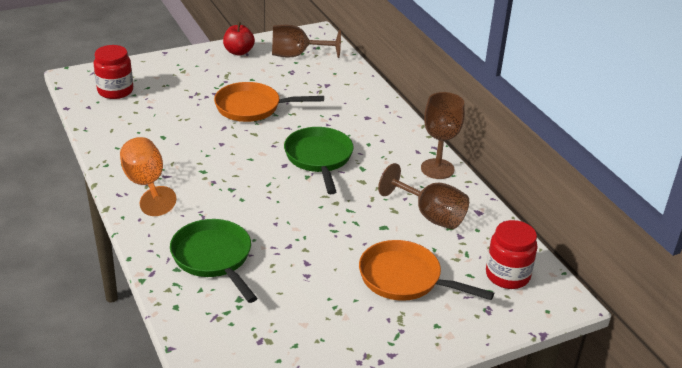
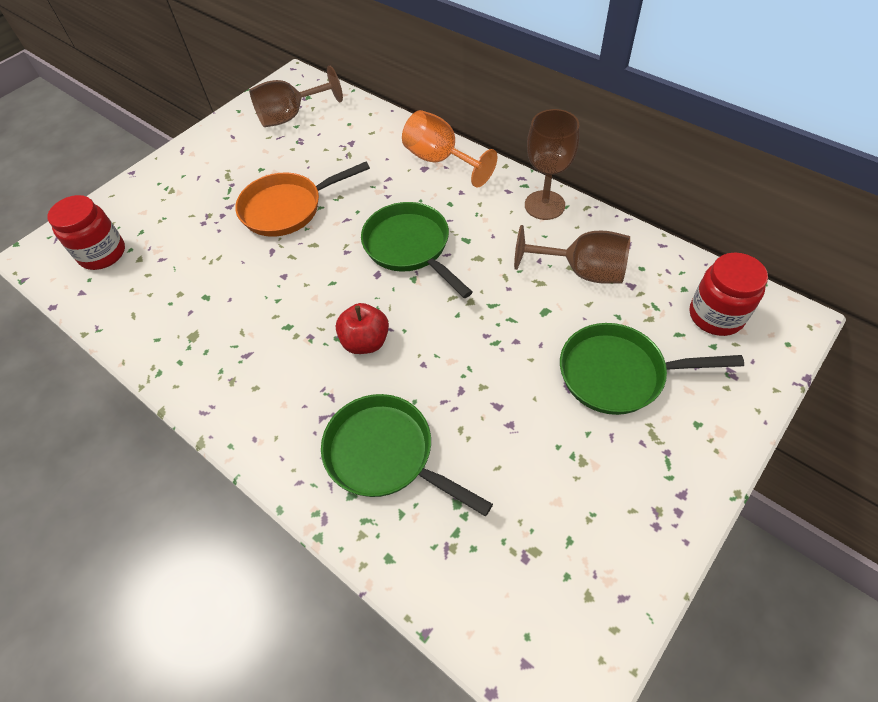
camera: 20 degrees left, 20 degrees up
(146, 185) = (230, 380): orange goblet -> orange goblet (440, 160)
(238, 52) = (221, 137): red apple -> red apple (365, 342)
(405, 278) = (618, 374): orange pan -> green pan

